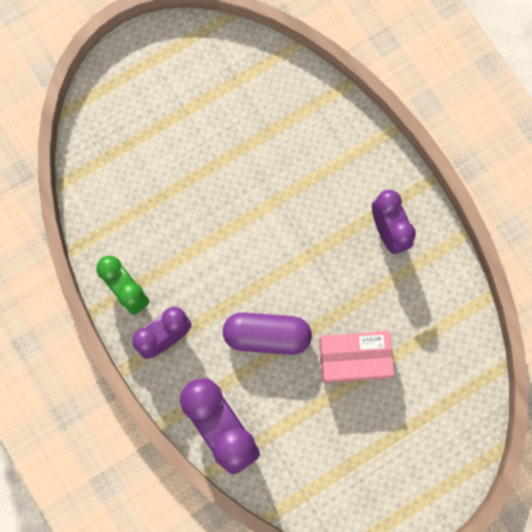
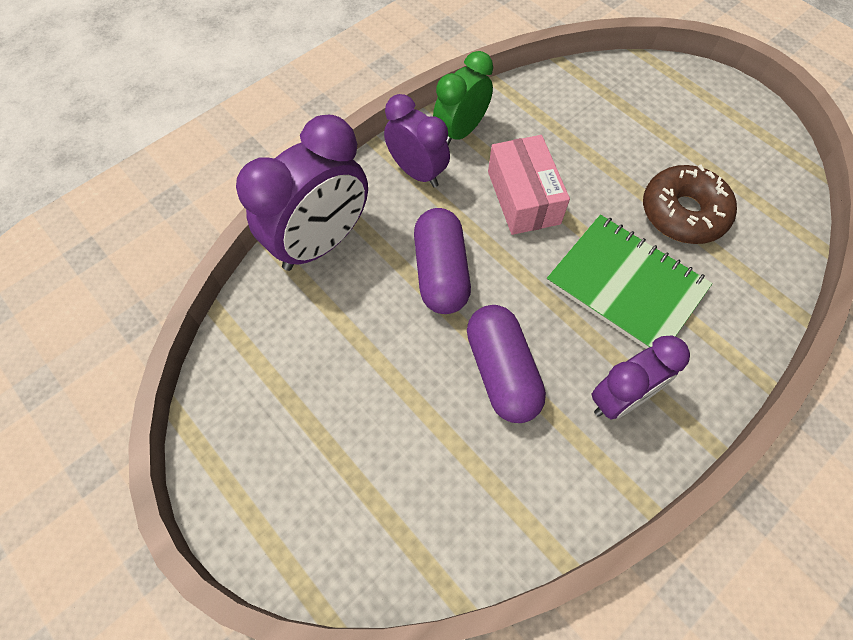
camera: 80 degrees right, 15 degrees down
(246, 136) = (683, 213): none -> brown donut
(302, 200) = (626, 285): none -> green notebook
(354, 359) = (431, 380): pink box -> pink box (523, 197)
(356, 307) = (502, 371): none -> purple capsule

